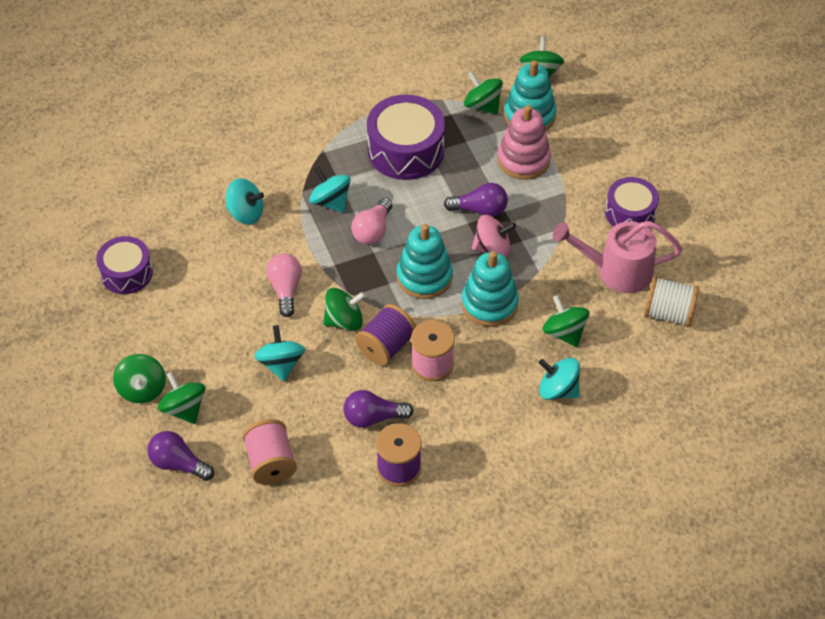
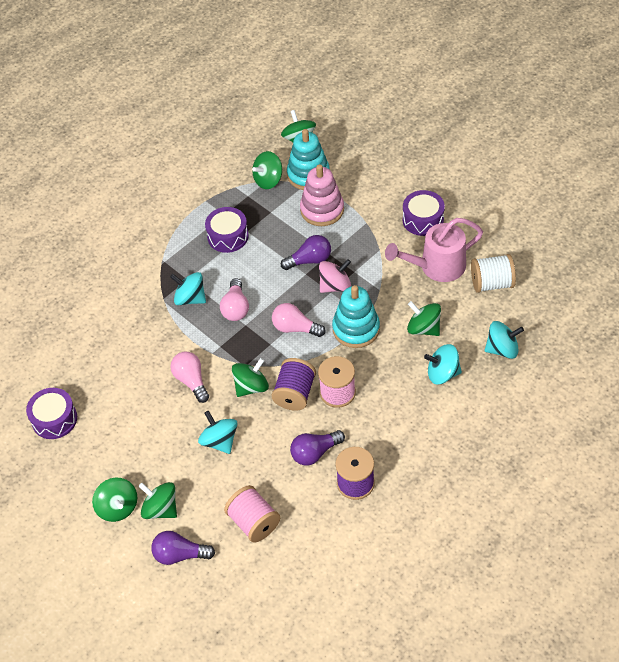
camera: 20 degrees left, 0 degrees up
(246, 213) = (127, 333): turquoise spinning top -> turquoise spinning top (502, 349)
(406, 150) = (228, 236): purple drum -> purple drum, size x0.64
(424, 277) = (295, 328): turquoise stacking toy -> pink light bulb
(482, 105) = (268, 180): green spinning top -> green spinning top turned 60 degrees counterclockwise

